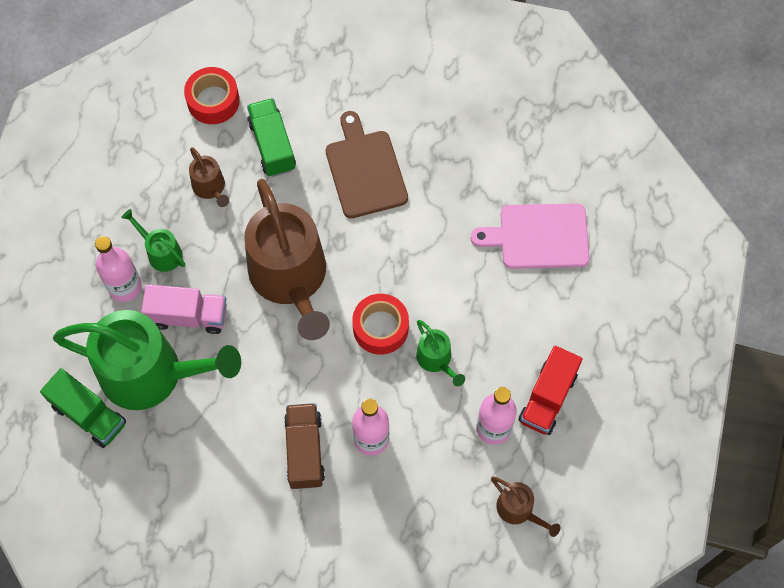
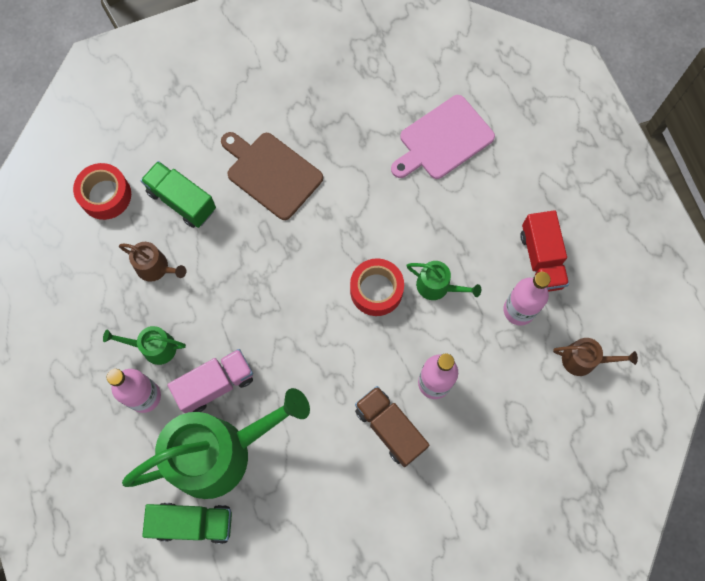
camera: 35 degrees left, 5 degrees up
(290, 278) = (276, 298): brown watering can -> none

